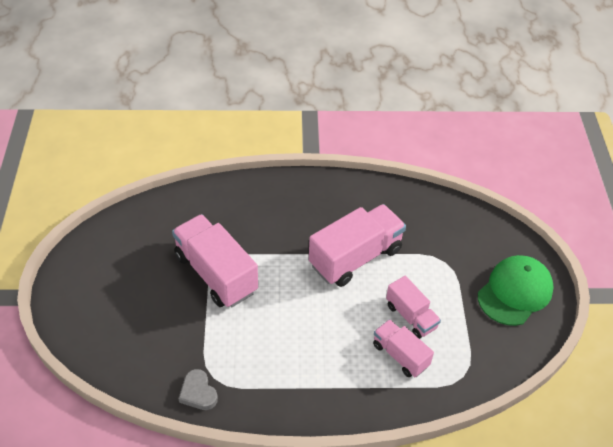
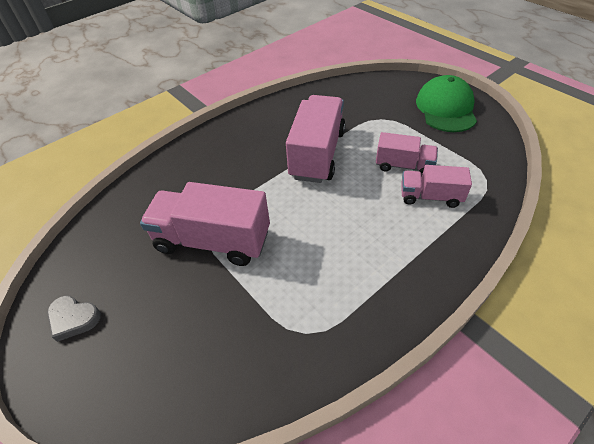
camera: 35 degrees left, 0 degrees up
(198, 392) = (306, 360): grey heart -> grey heart (74, 319)

